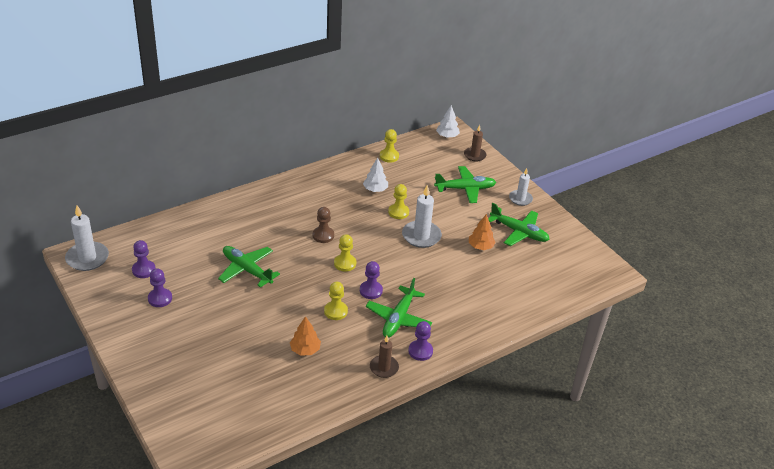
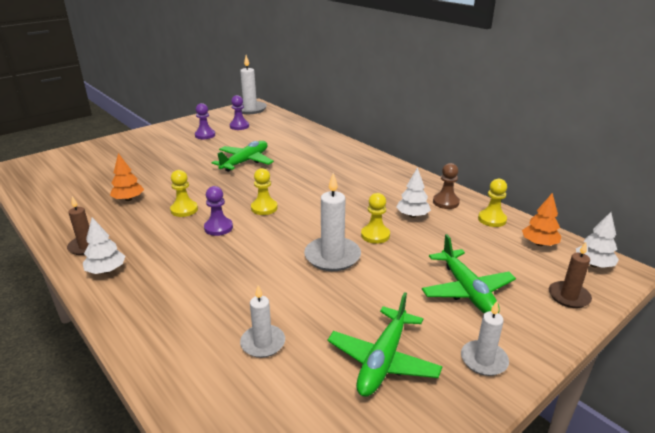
camera: 85 degrees right, 10 degrees down
(323, 235) = (309, 192): brown pawn -> brown pawn (446, 202)
(398, 318) = (168, 250): green plane -> none
(420, 351) = (106, 270): purple pawn -> white tree
(480, 246) = (327, 314): orange tree -> orange tree (539, 244)
(503, 275) = (263, 343): none -> white candle

